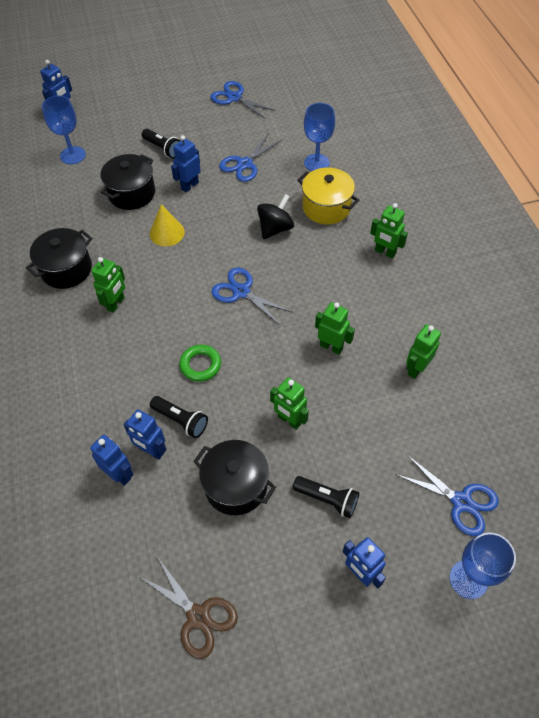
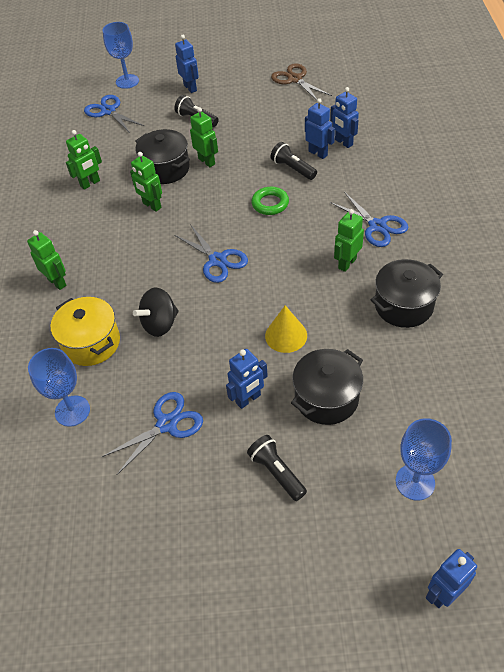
camera: 165 degrees left, 5 degrees down
(234, 97) = (142, 571): blue scissors -> blue scissors (377, 226)
(236, 486) = (258, 130): black pot -> black pot (166, 169)

